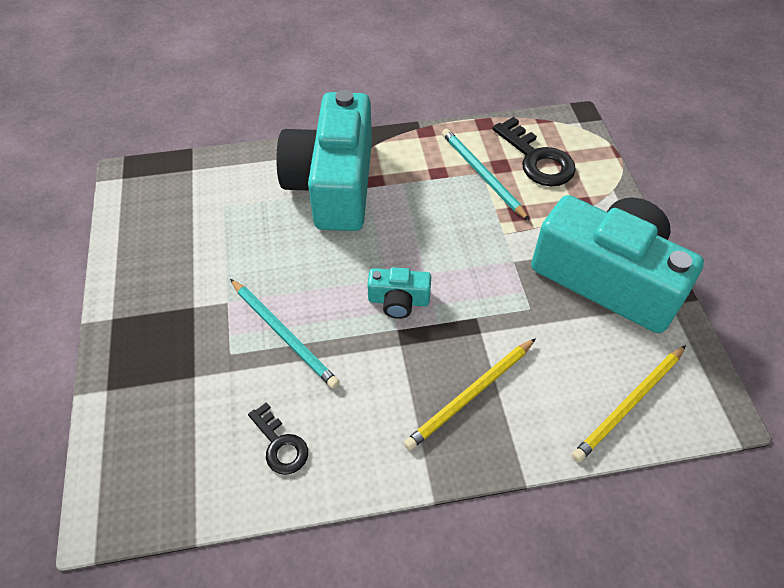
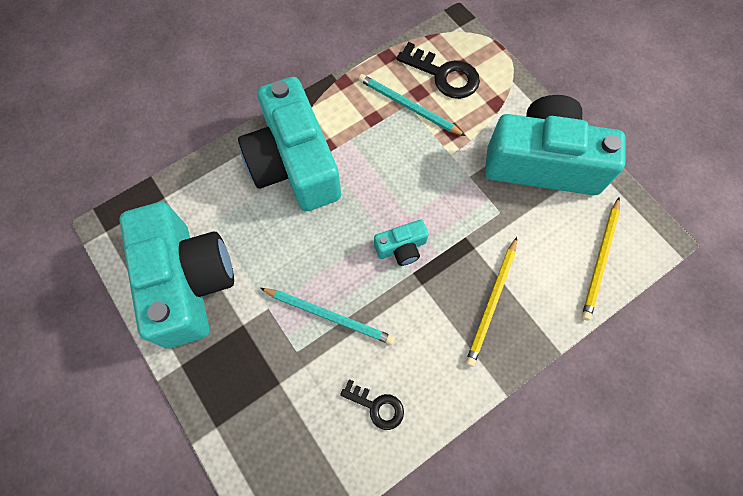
camera: 25 degrees left, 15 degrees up
(166, 248) = (188, 282): none -> turquoise camera

